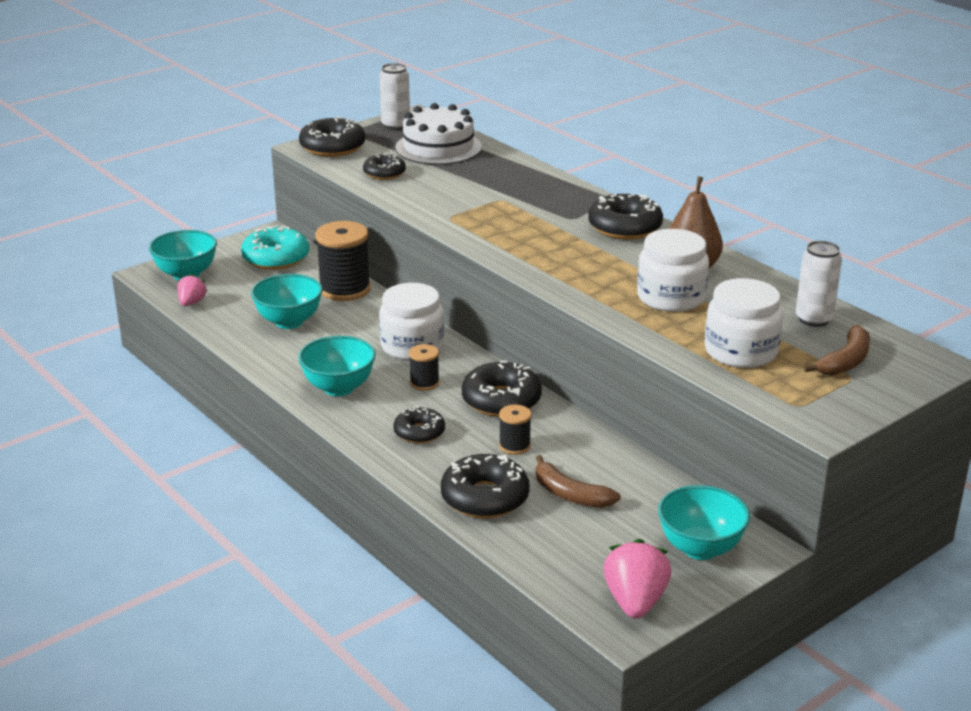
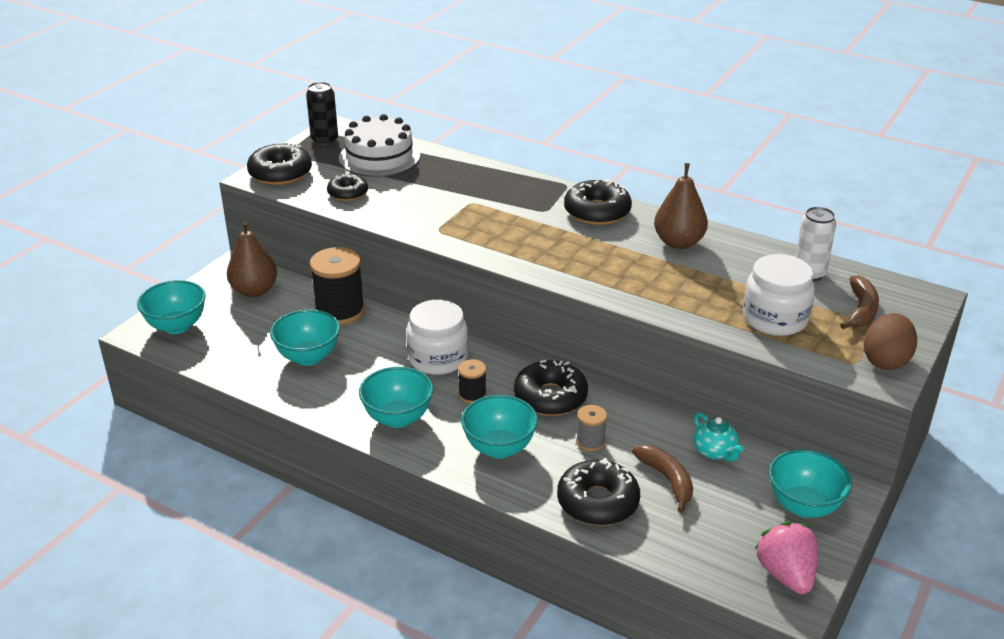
camera: 20 degrees left, 5 degrees up
(192, 302) = (200, 356): pink strawberry -> none
(276, 258) = (254, 291): turquoise donut -> brown pear
(395, 125) = (324, 140): white can -> black can
(419, 432) = (499, 448): black donut -> turquoise bowl
(514, 446) = (590, 441): black spool -> grey spool
(570, 494) = (667, 480): brown banana -> brown banana turned 135 degrees counterclockwise
(639, 481) = (714, 452): none -> turquoise teapot
(671, 297) = (682, 276): white jar -> none
(834, 410) = (885, 361): none -> brown egg

